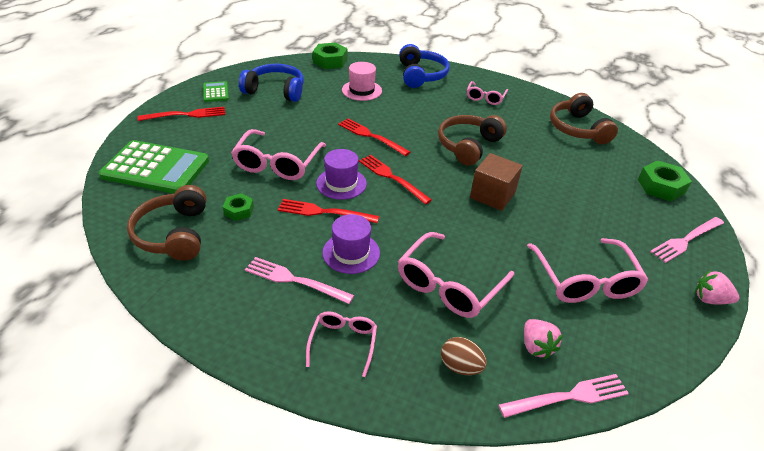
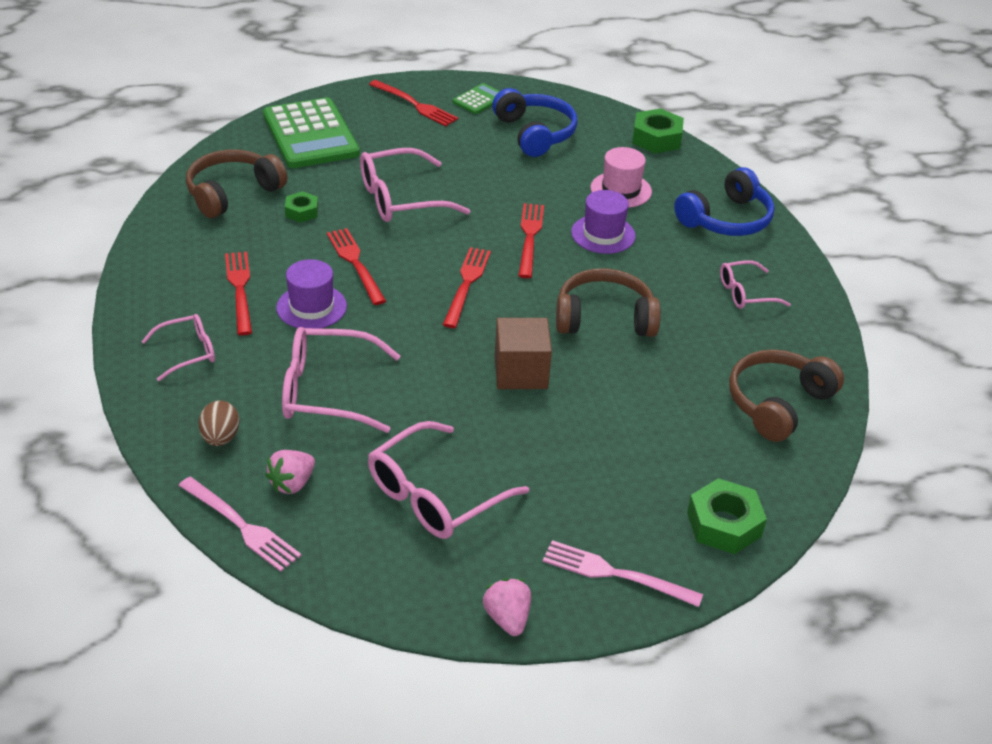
camera: 55 degrees right, 0 degrees up
(293, 280) = (239, 288): pink fork -> red fork
(341, 183) = (415, 254): purple hat -> purple hat (603, 234)

